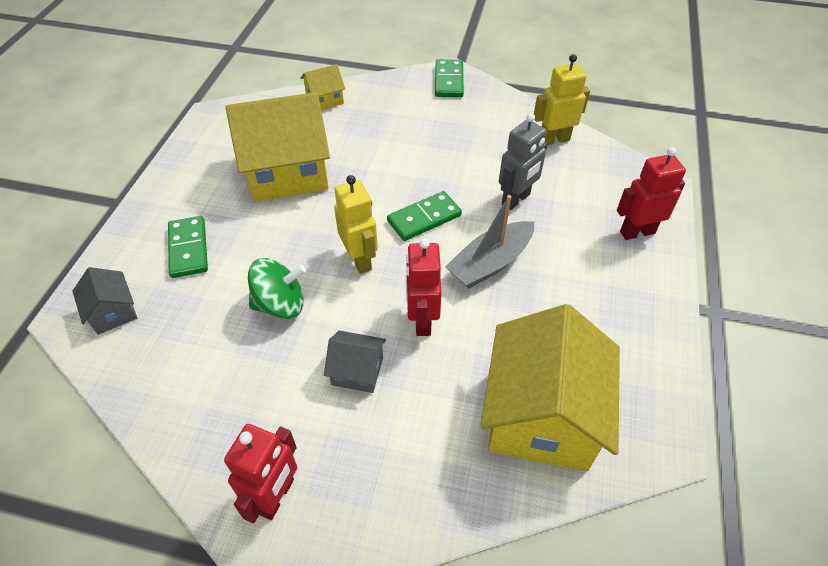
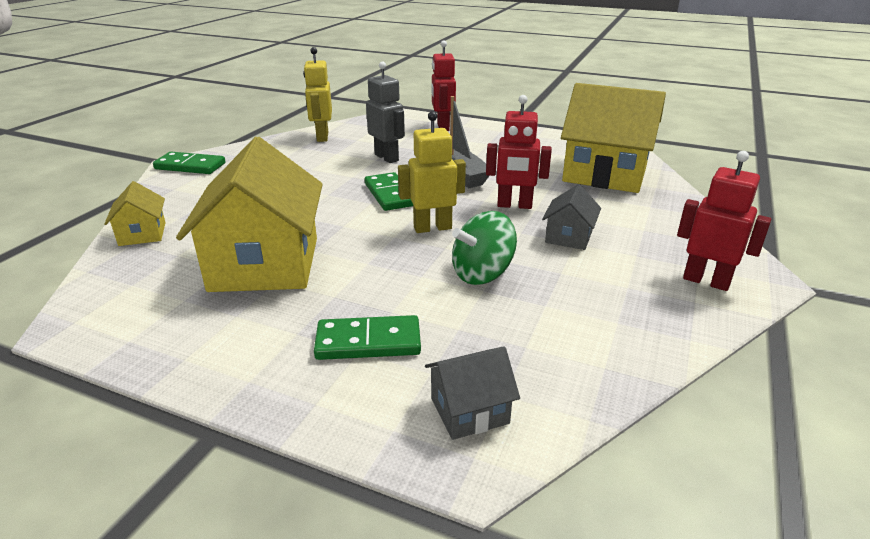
camera: 80 degrees left, 20 degrees down
(280, 304) = (482, 274): green spinning top -> green spinning top turned 120 degrees counterclockwise

